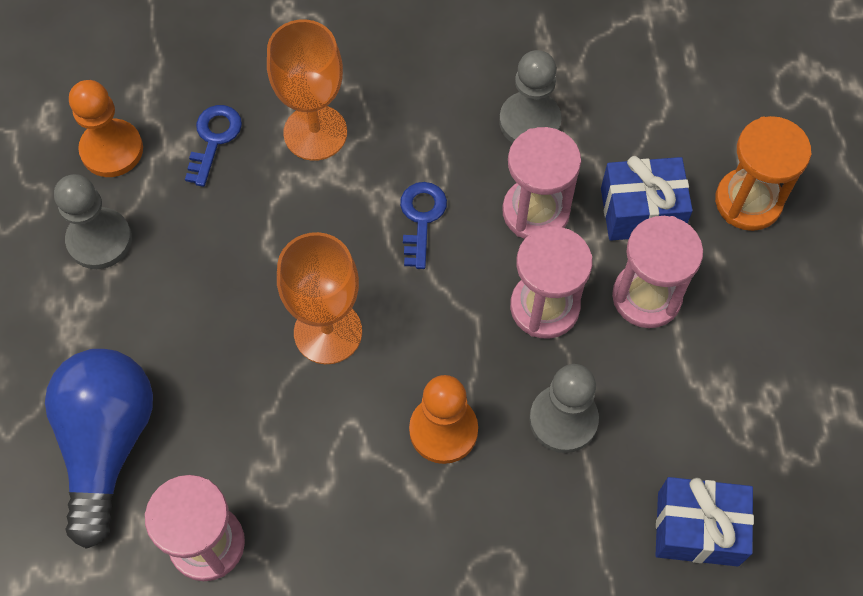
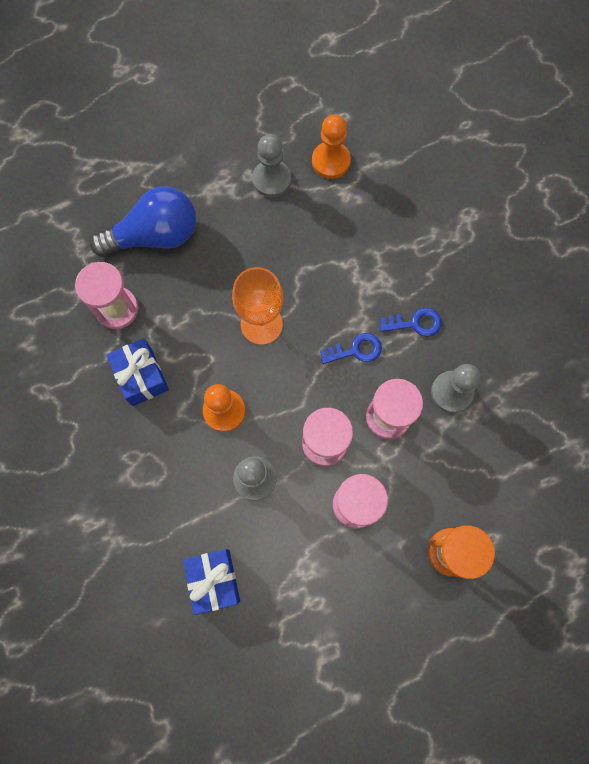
camera: 70 degrees right, 10 degrees up
(214, 139) = (361, 212): blue key -> blue key (415, 323)
(315, 132) = (389, 267): orange goblet -> none
(641, 211) = (415, 483): blue gift -> blue gift (142, 376)

